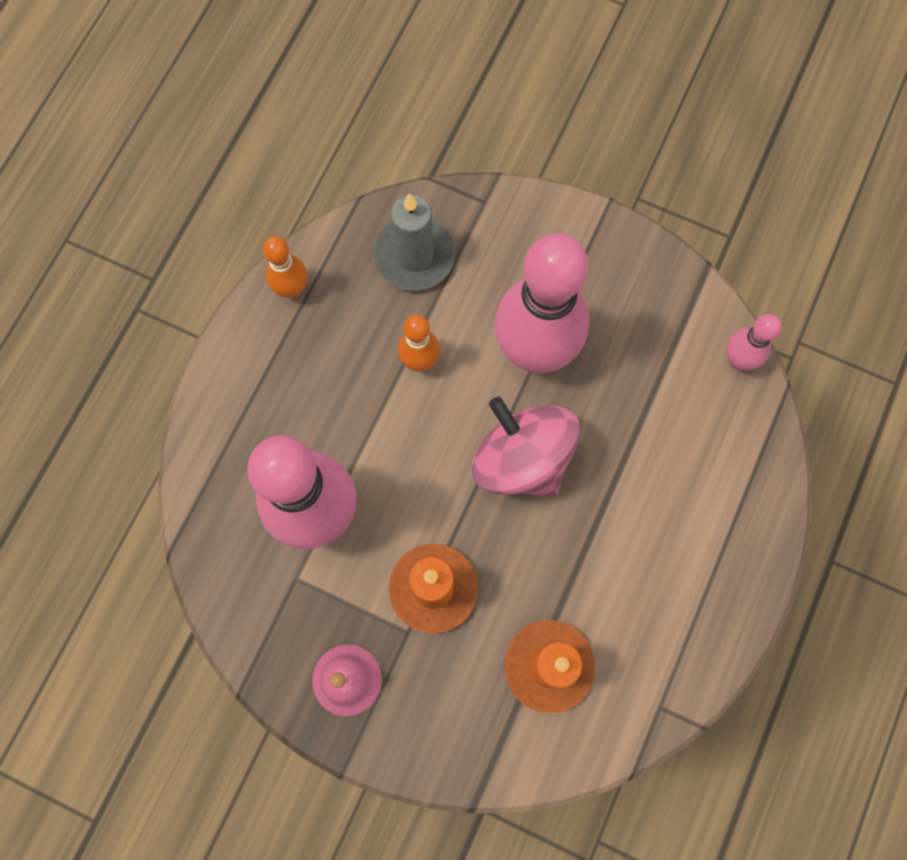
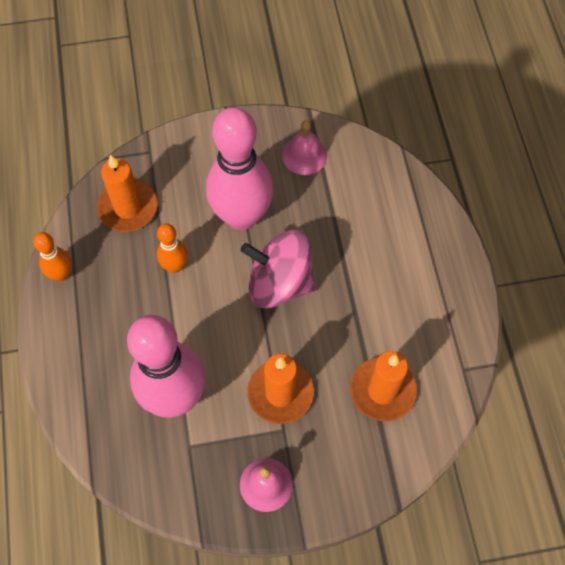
camera: 35 degrees left, 10 degrees down
(415, 256) = (128, 208): grey candle -> orange candle
(661, 321) = (304, 155): none -> pink bell
(738, 360) = (363, 150): pink bowling pin -> none

